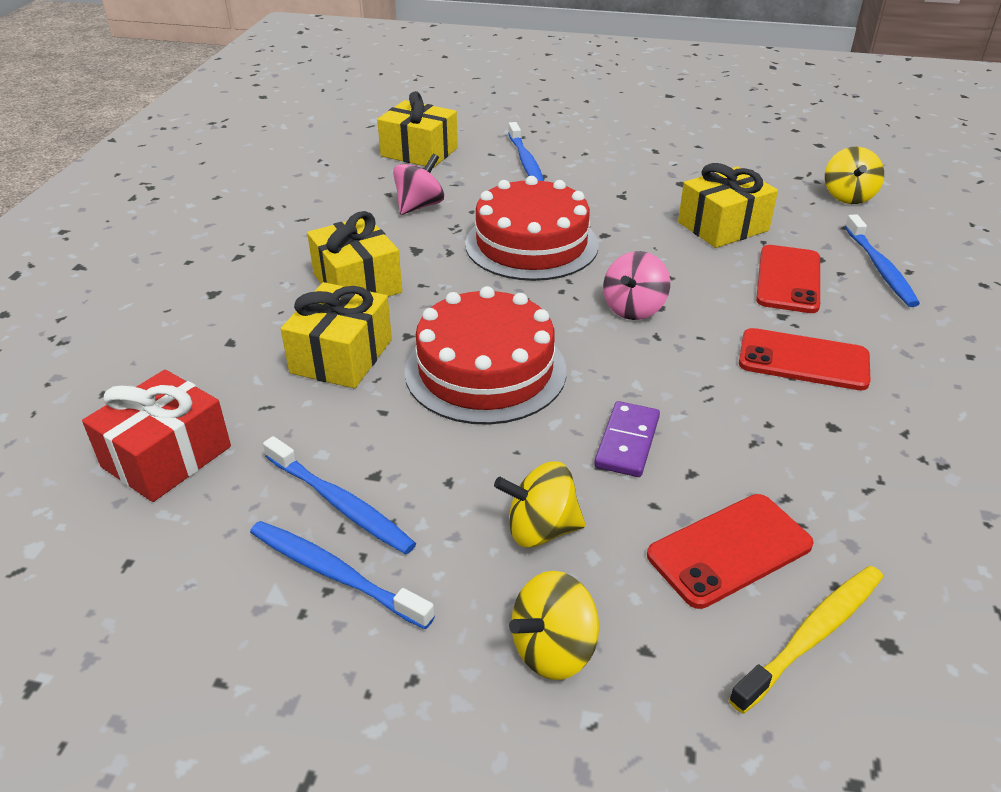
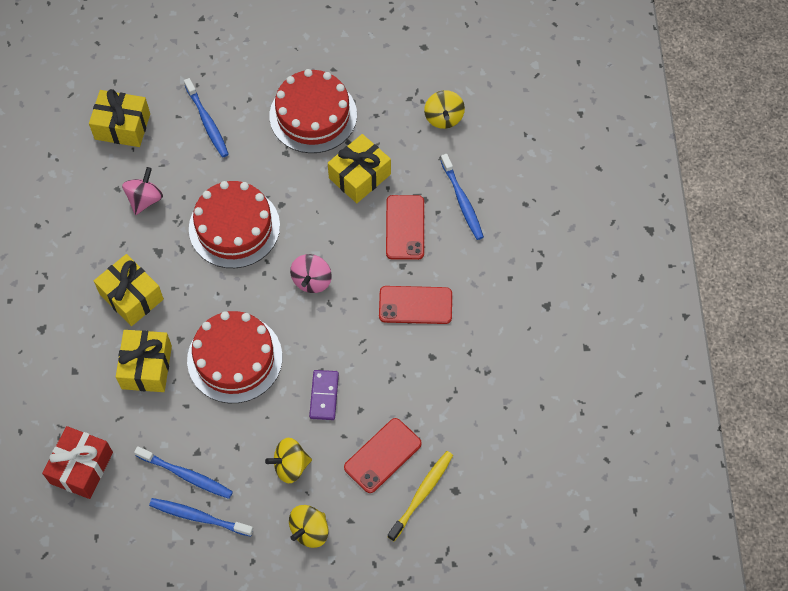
camera: 15 degrees left, 25 degrees up
(665, 173) = (313, 115): none -> red cake

